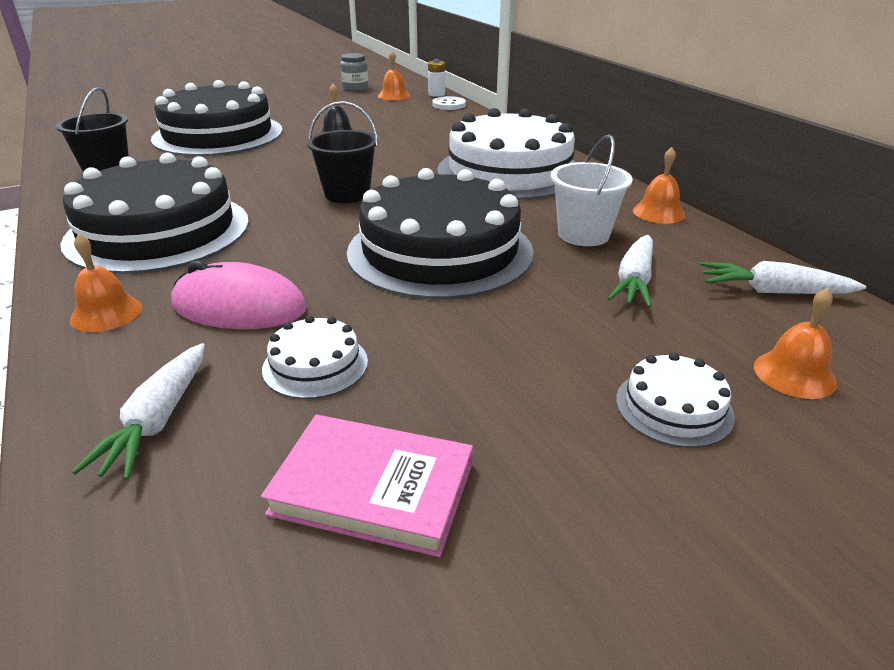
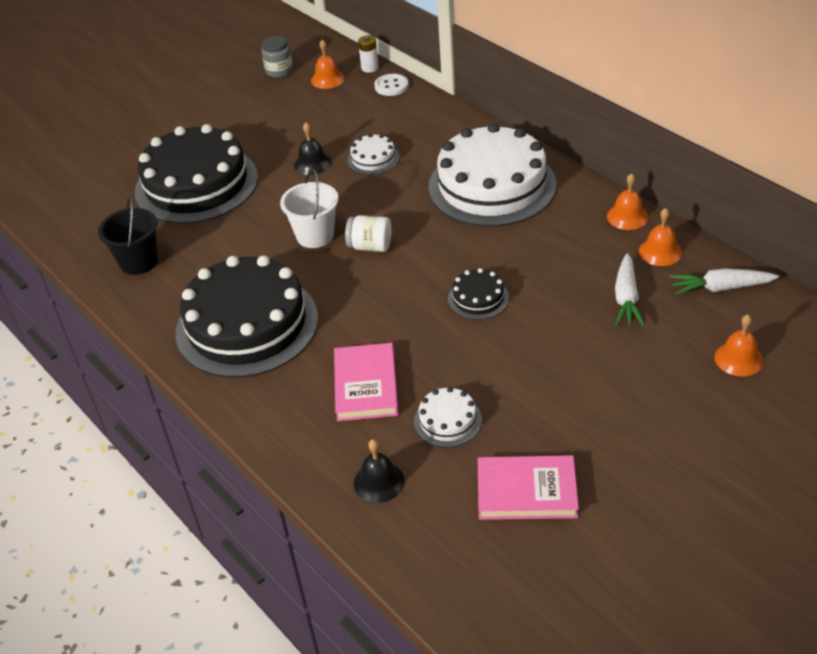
camera: 10 degrees left, 10 degrees up
(106, 313) = (277, 412): orange bell -> orange bell (660, 252)
(157, 421) = (379, 482): white carrot -> black bell
(239, 307) = (366, 385): pink mouse -> pink book
(347, 194) = (370, 246): black bucket -> white jar
(440, 251) = (478, 298): black cake -> black cake, size x0.43
(583, 234) = (577, 256): white bucket -> white bucket (315, 235)
(673, 407) = (673, 400): white cake -> white cake (373, 159)

